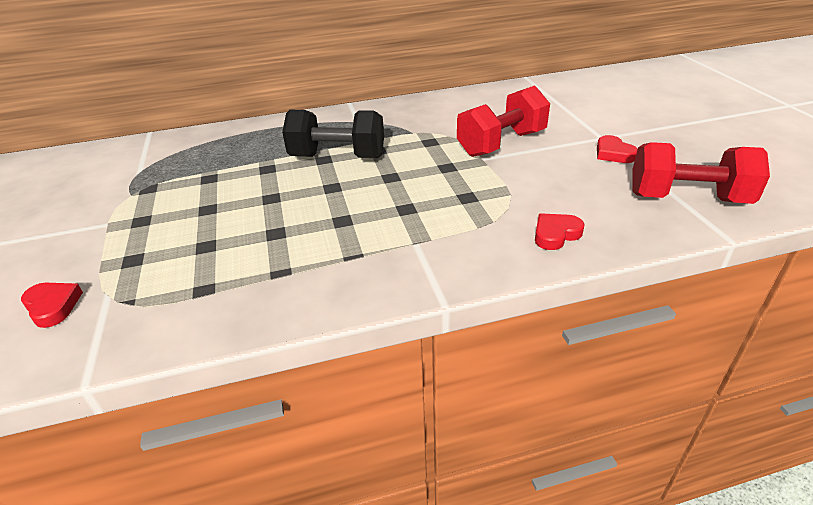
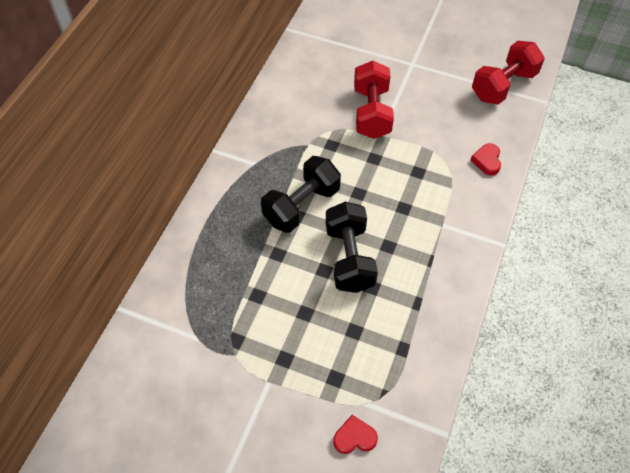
camera: 55 degrees left, 20 degrees up
(301, 205) = (349, 258): none -> black dumbbell
(613, 153) = (434, 75): red heart -> none

